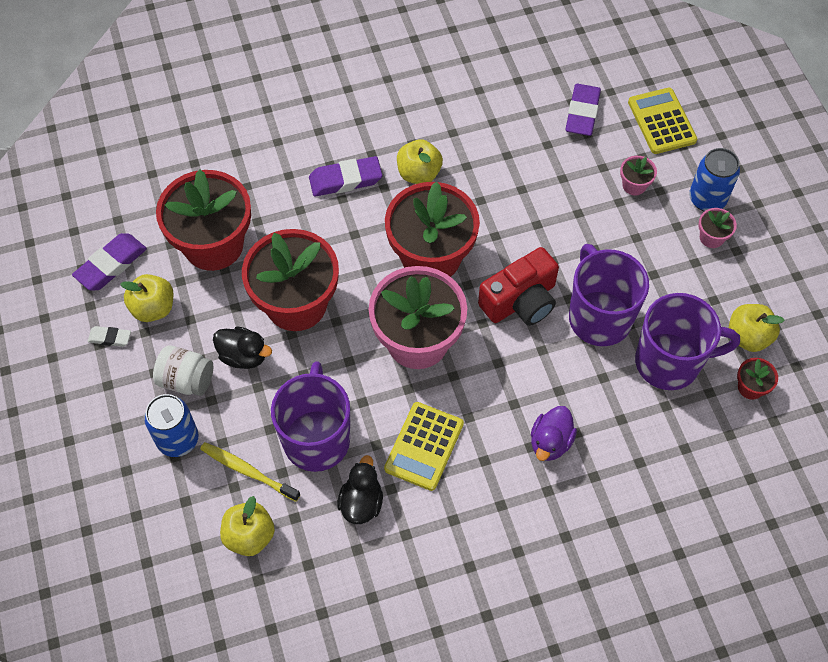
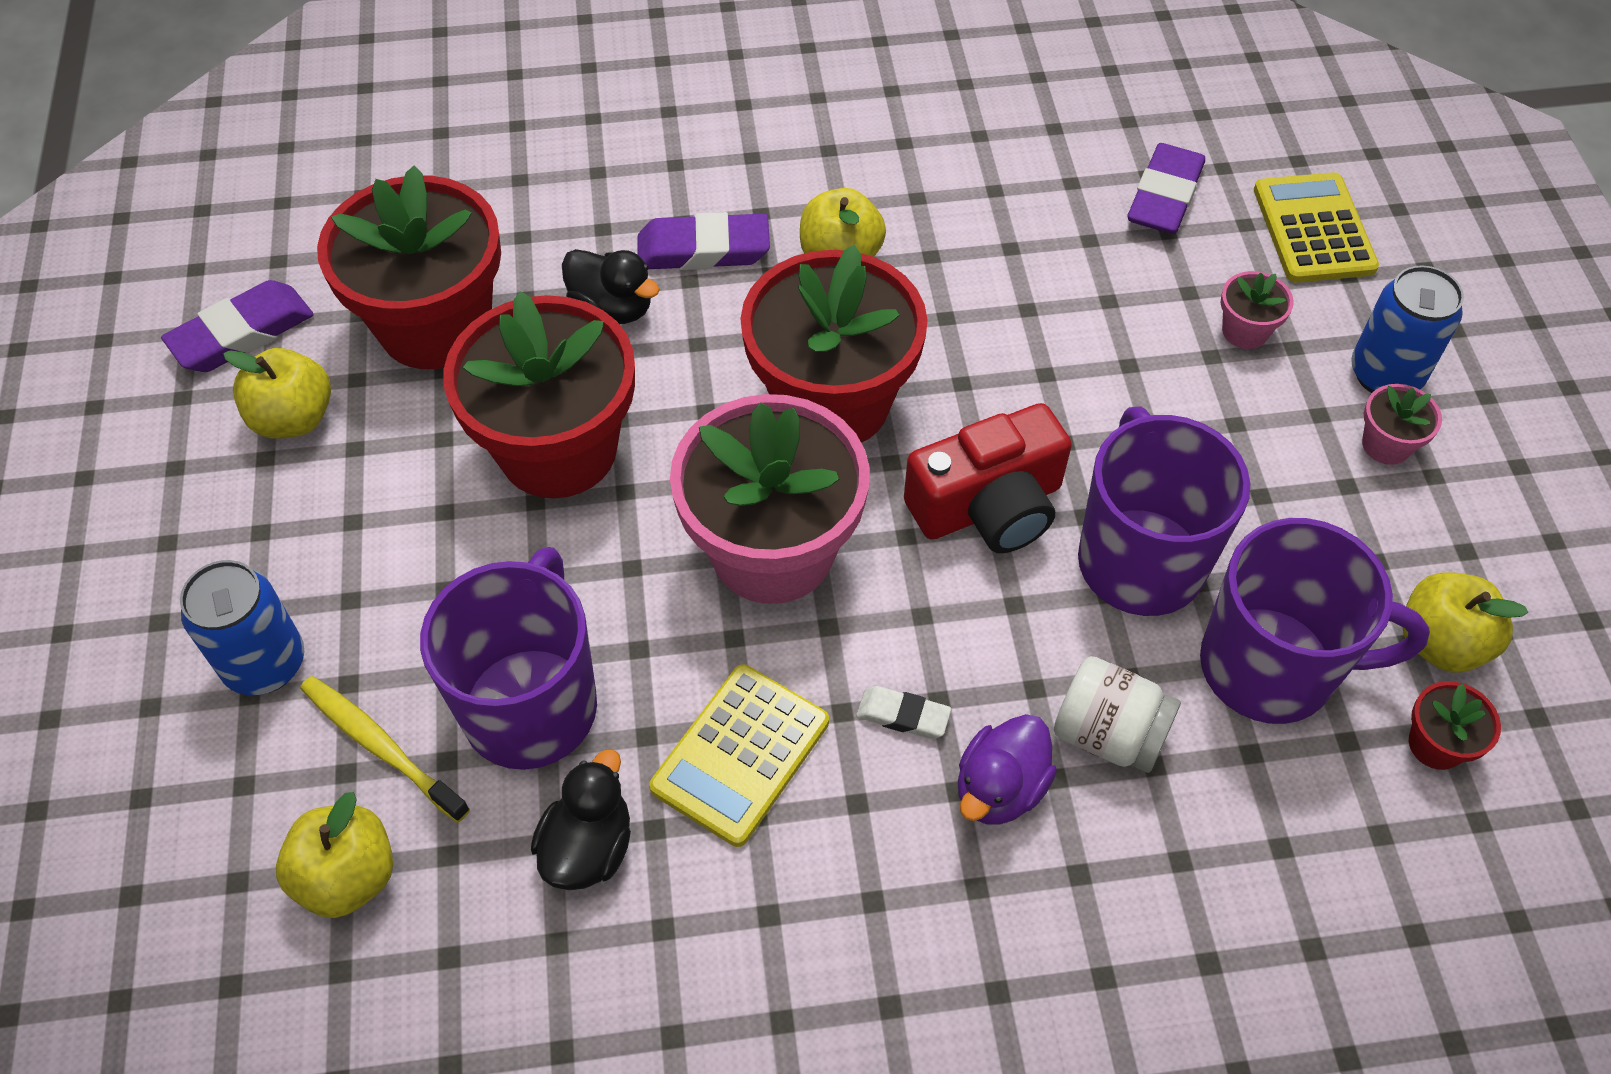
camera: 10 degrees right, 5 degrees down
(110, 338) = (198, 459): white eraser -> white eraser (903, 715)
(186, 380) = (315, 555): white jar -> white jar (1108, 734)
(243, 356) = (434, 528): black duck -> black duck (612, 308)

